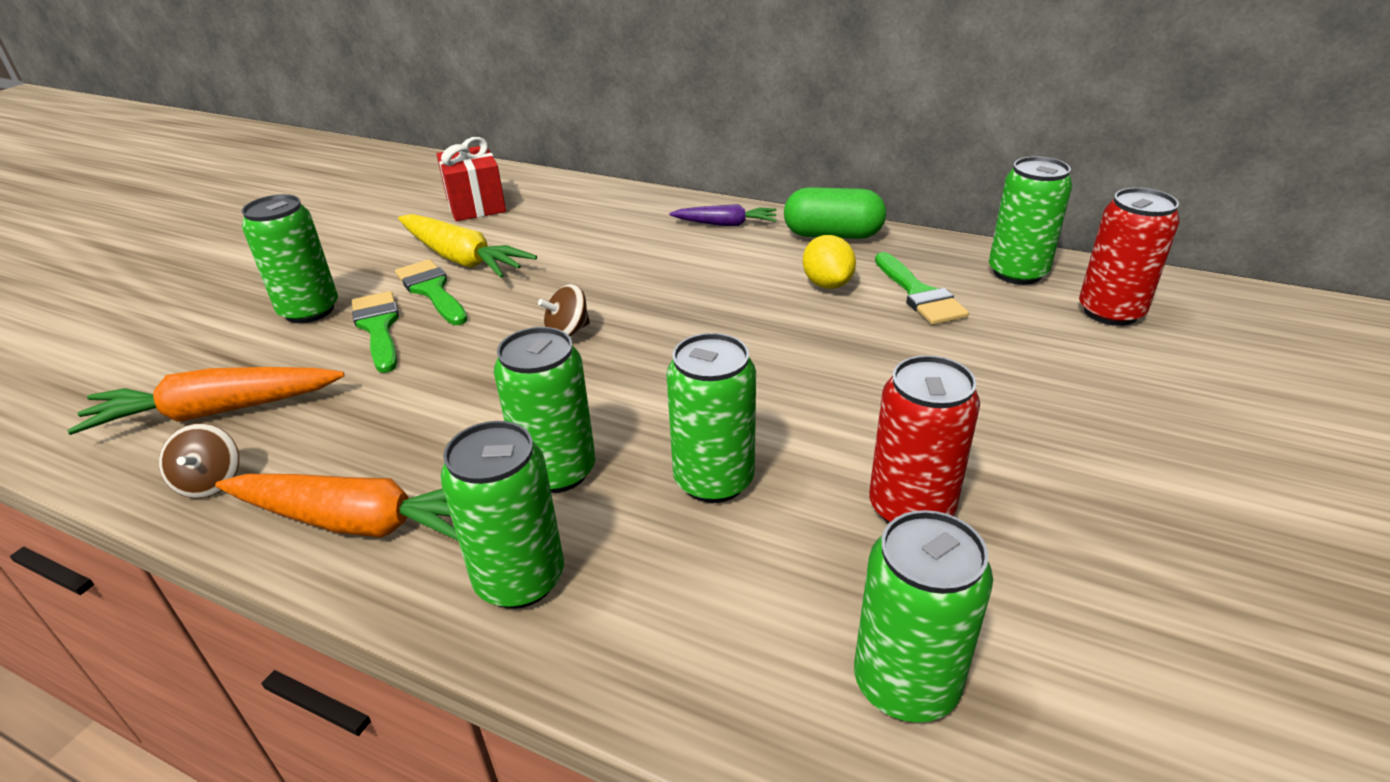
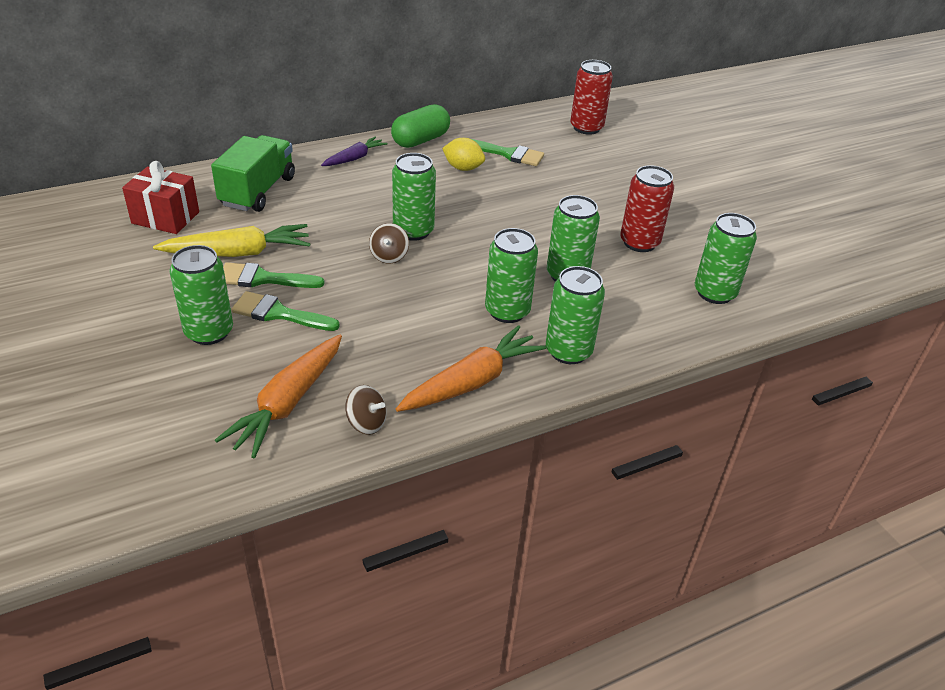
camera: 55 degrees left, 5 degrees up
(582, 216) = (258, 191): none -> green truck
(1017, 273) = (529, 124): green can -> green can (413, 231)

